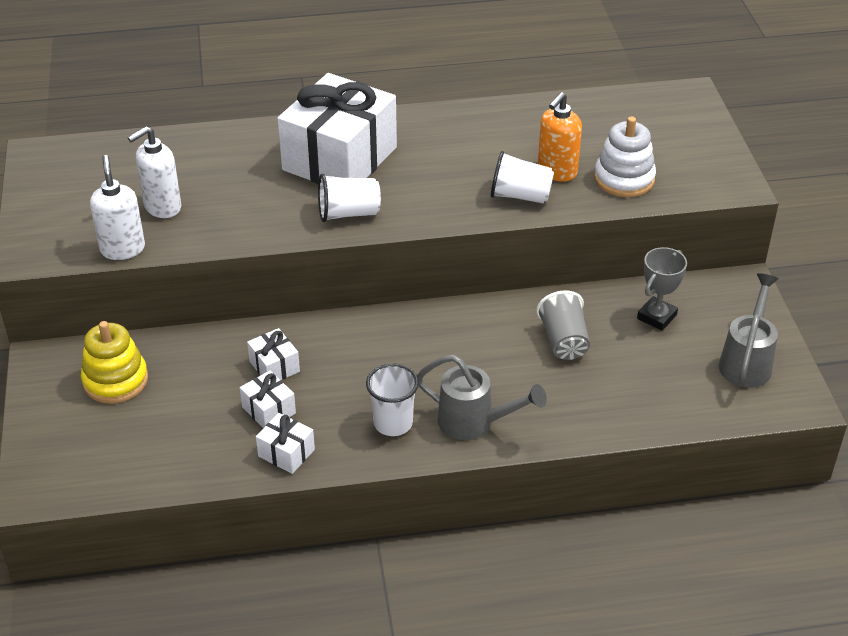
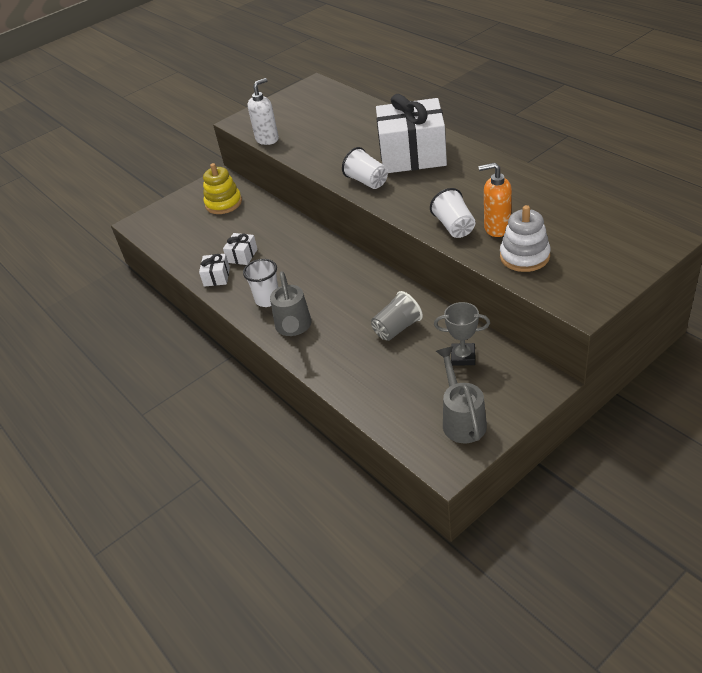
camera: 65 degrees right, 0 degrees up
(162, 207) = (310, 131): white soap dispenser -> none
(274, 366) = (275, 241): white gift -> none
(747, 361) = (462, 419): grey watering can -> grey watering can turned 90 degrees counterclockwise

